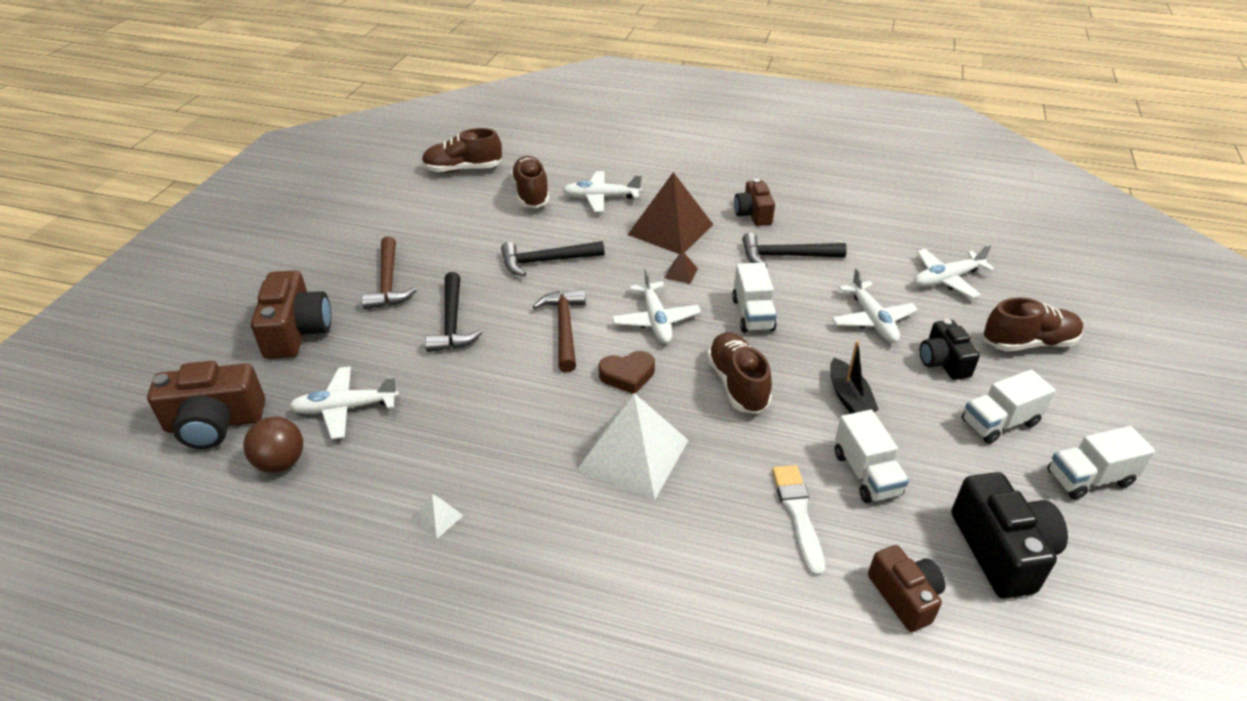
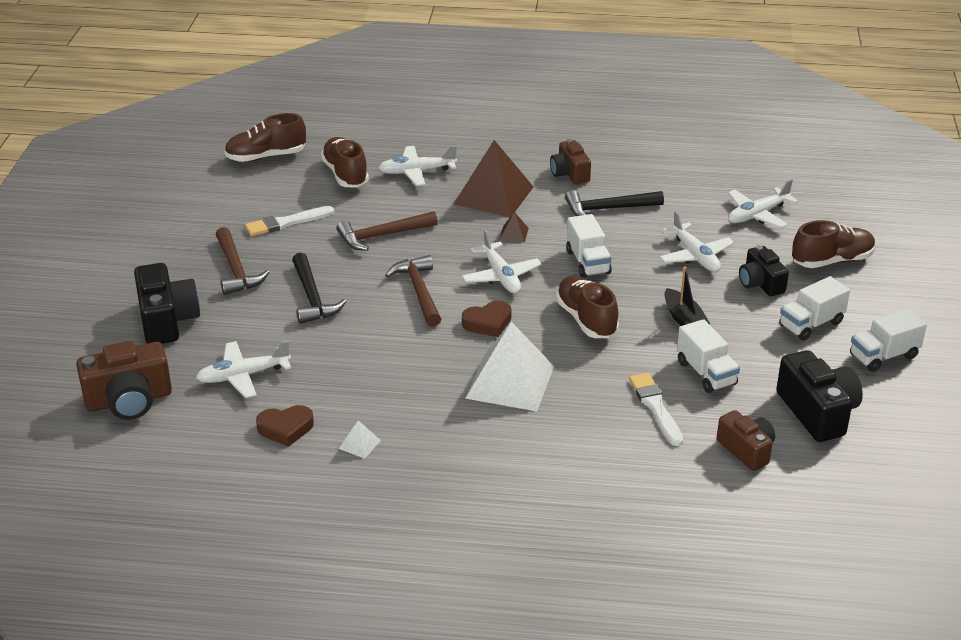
camera: 10 degrees left, 5 degrees down
(281, 462) = (205, 422): brown ball -> none
(297, 331) = (167, 320): brown camera -> black camera
(363, 484) = (285, 428): none -> brown heart
(457, 237) = (286, 223): none -> white brush
(546, 261) = (382, 236): black hammer -> brown hammer

